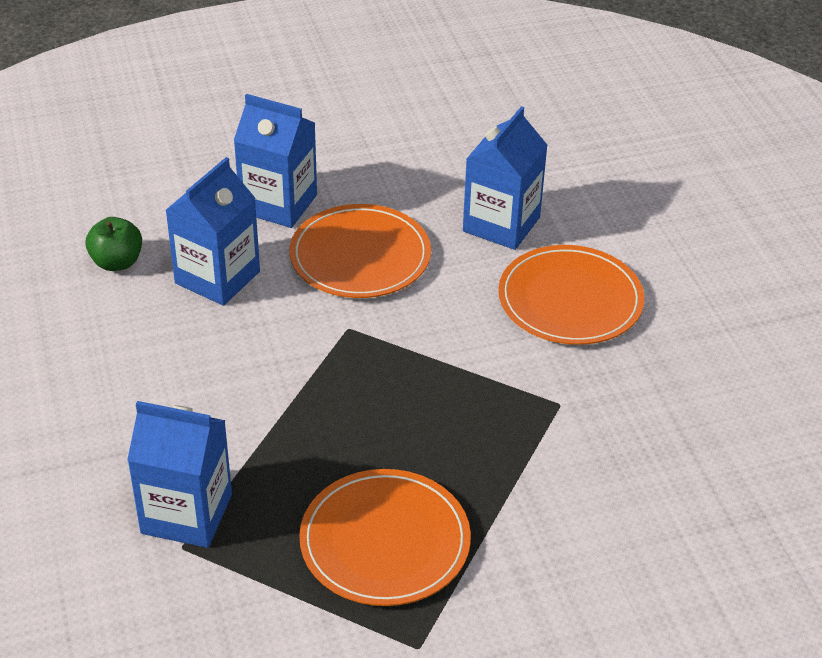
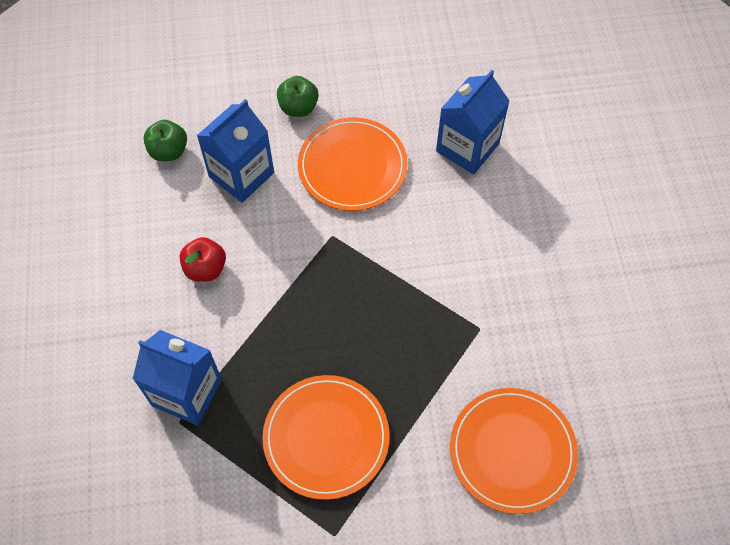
camera: 10 degrees right, 20 degrees up
(188, 378) = (205, 268): none -> red apple
(278, 204) = (298, 107): blue carton -> green apple
(570, 300) = (507, 229): orange plate -> orange plate (512, 451)

